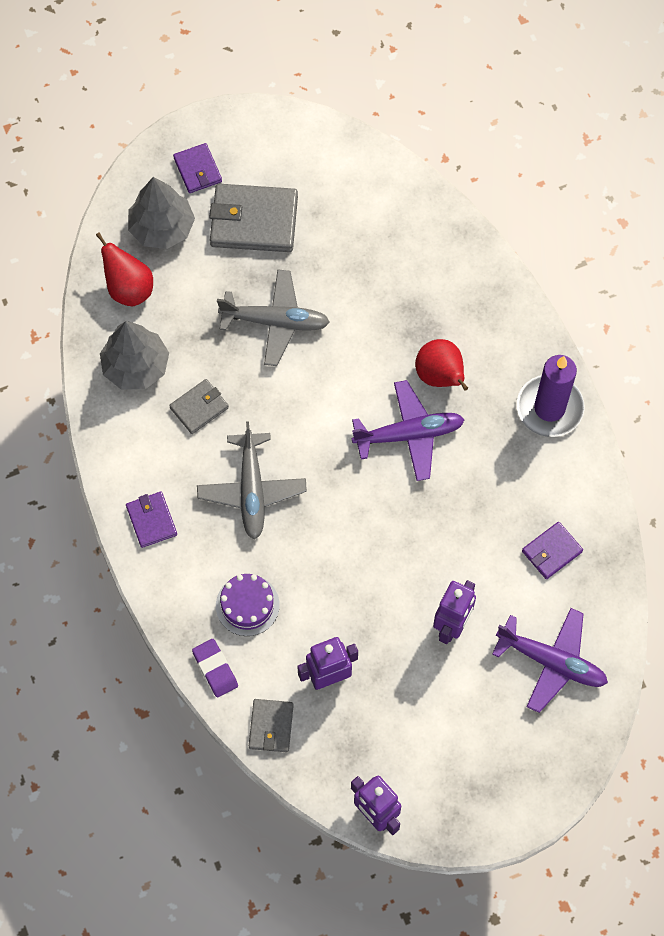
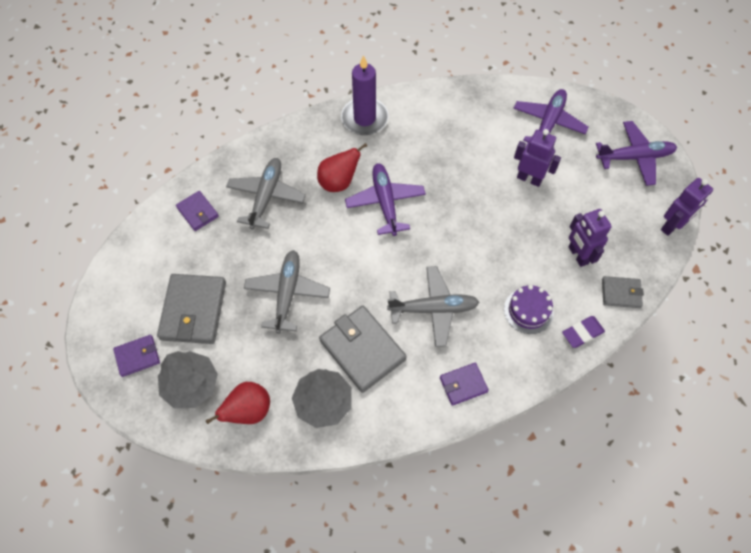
camera: 90 degrees left, 5 degrees down
(199, 408) = (362, 350): grey wallet -> grey wallet, size x1.82
(416, 290) = (266, 196): none -> grey plane
(494, 781) = (635, 157): none -> purple plane
(551, 551) = (470, 121): purple wallet -> purple wallet (198, 212)

